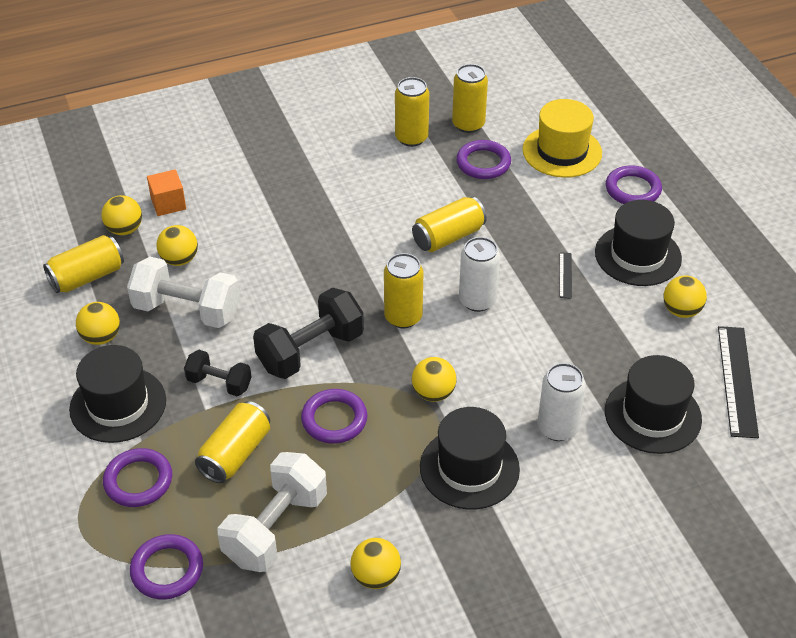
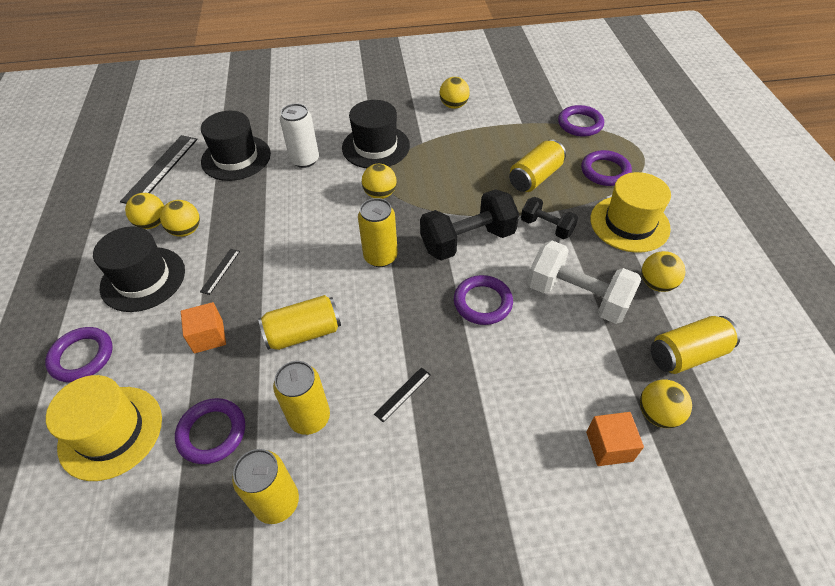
camera: 165 degrees left, 5 degrees up
(118, 405) = (629, 223): black hat -> yellow hat
(179, 259) = (589, 358): yellow ball -> yellow ball (186, 231)
(275, 528) = (510, 134): white dumbbell -> none
(334, 419) = (459, 188): purple ring -> purple ring (482, 302)
(341, 209) = (403, 394): none -> black ruler
(468, 124) = (191, 513): yellow can -> yellow can (309, 417)
(477, 300) = (310, 261): white can -> none
(534, 220) = (208, 336): none -> orange cube

